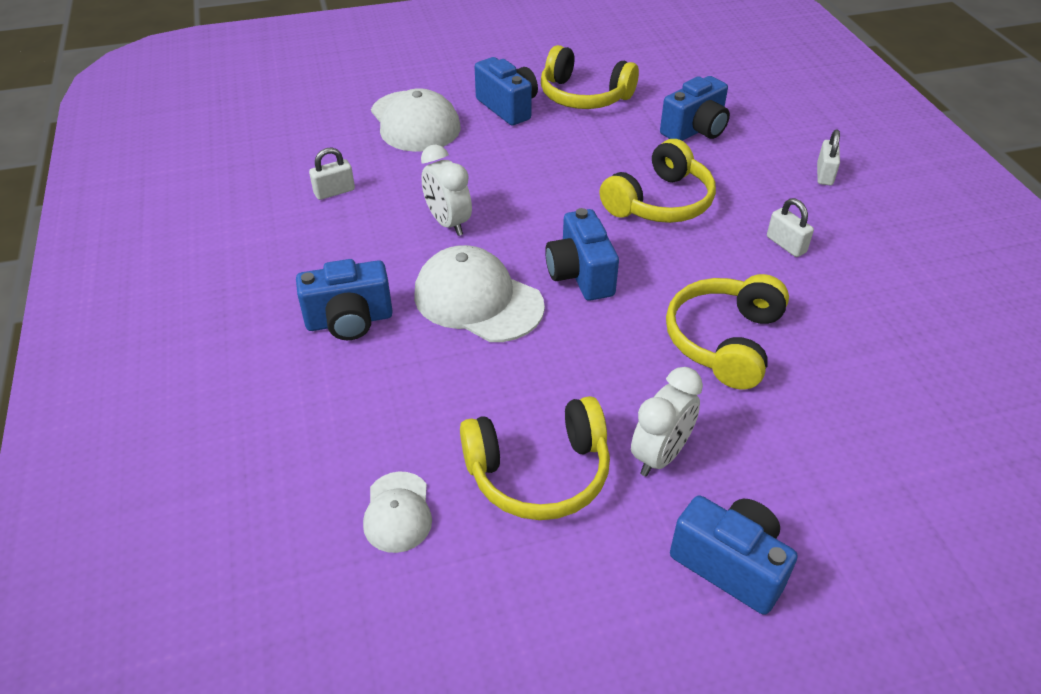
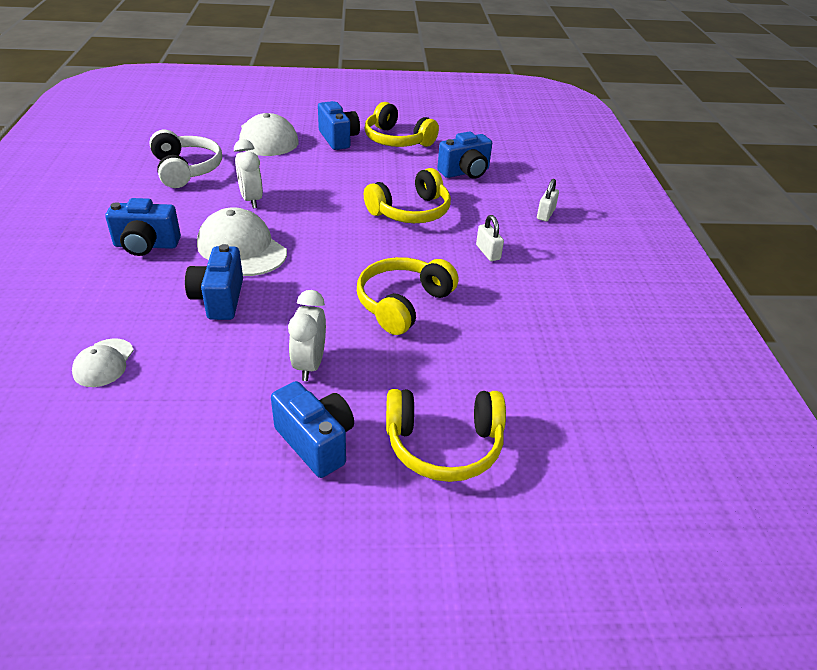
camera: 10 degrees right, 5 degrees down
(334, 192) = (186, 170): white padlock -> white headphones
(539, 472) = (216, 358): yellow headphones -> yellow headphones (444, 445)
(580, 275) = (324, 246): blue camera -> blue camera (219, 299)
(660, 455) = (309, 365): white clock -> white clock turned 135 degrees clockwise

